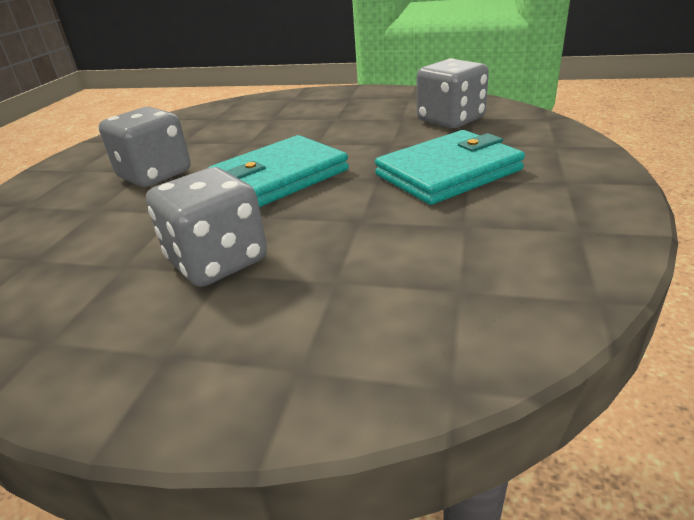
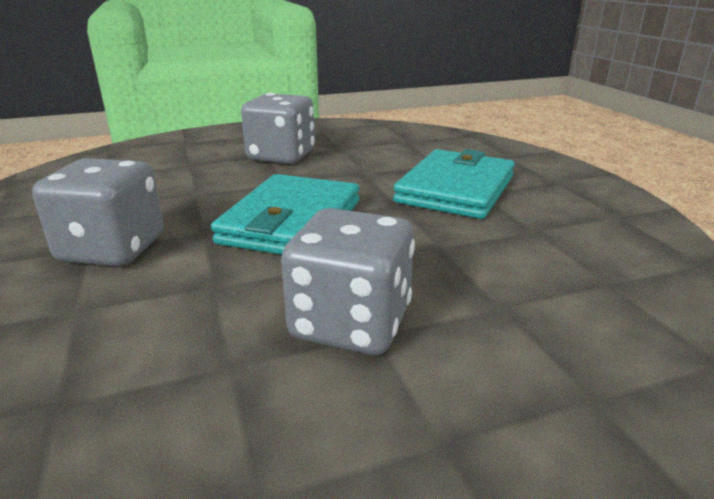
camera: 35 degrees left, 5 degrees down
(450, 120) = (391, 145): grey dice -> grey dice (281, 156)

